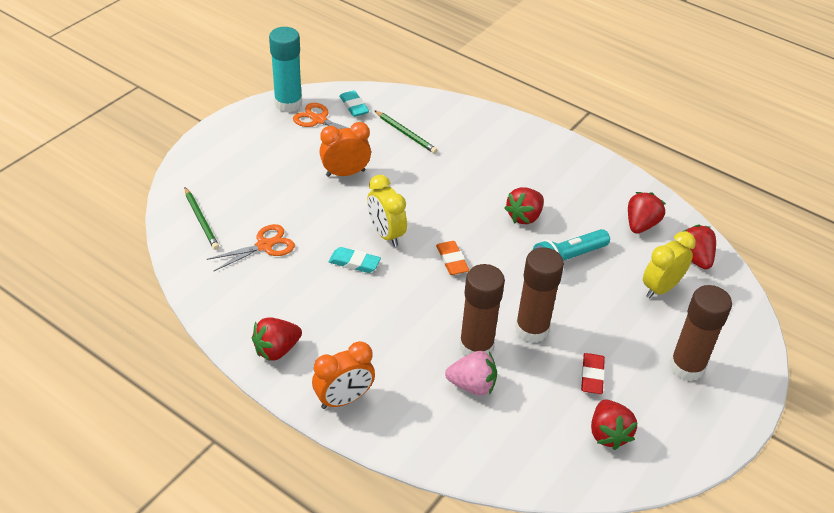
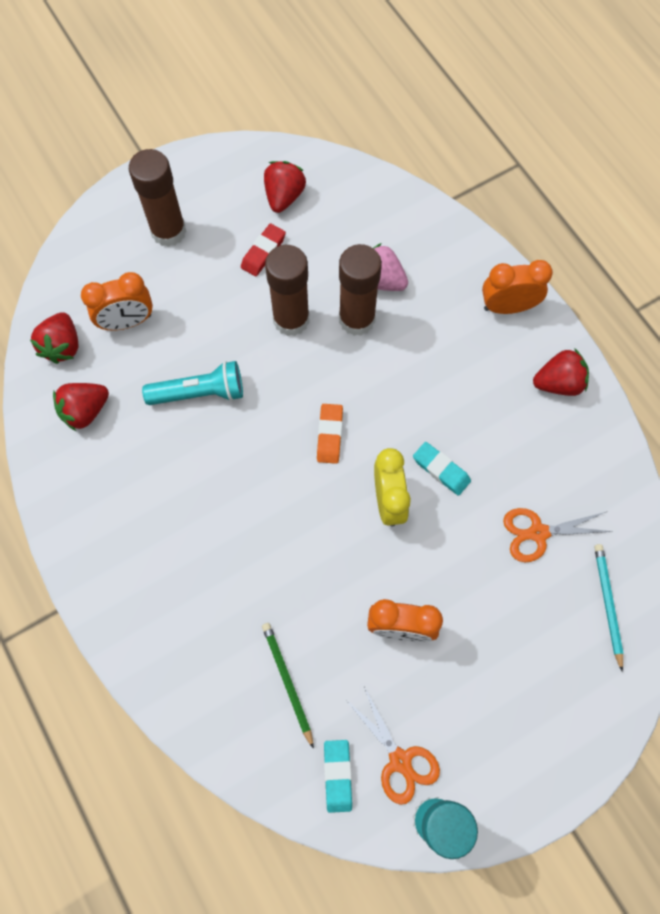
camera: 155 degrees left, 25 degrees up
(201, 220) = (607, 604): green pencil -> turquoise pencil
(524, 216) = (212, 471): red strawberry -> none
(661, 288) = (127, 322): yellow clock -> orange clock

